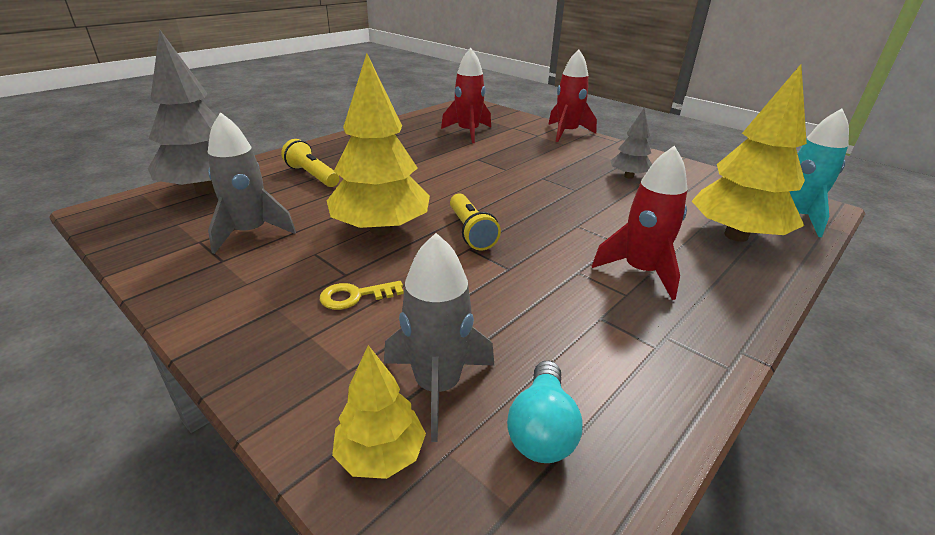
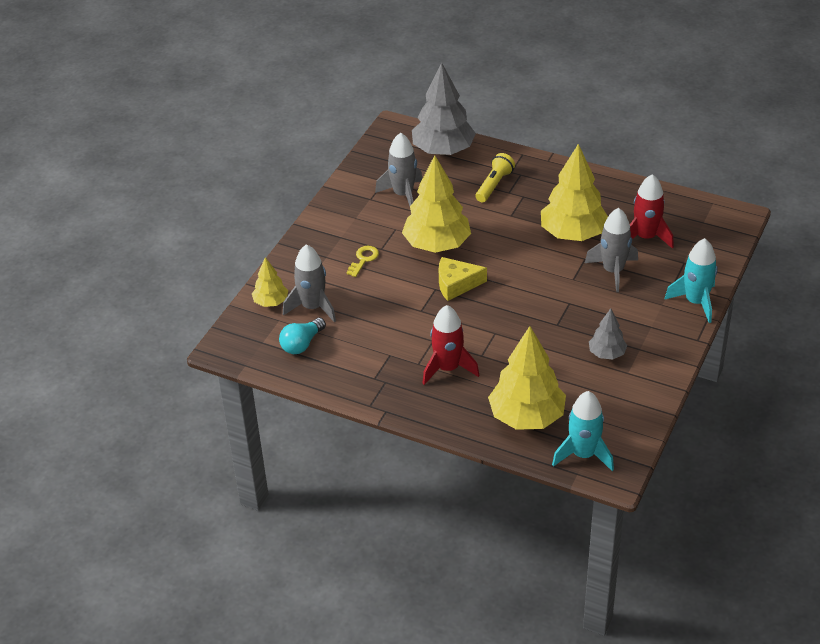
camera: 75 degrees right, 10 degrees up
(355, 296) = (363, 259): yellow key -> yellow key turned 60 degrees clockwise
(436, 156) = (573, 234): none -> yellow tree
(470, 232) = (456, 284): yellow flashlight -> yellow cheese
(506, 152) = (613, 271): none -> grey rocket
(542, 429) = (302, 344): turquoise light bulb -> turquoise light bulb turned 45 degrees counterclockwise
(567, 133) = (696, 302): red rocket -> turquoise rocket

